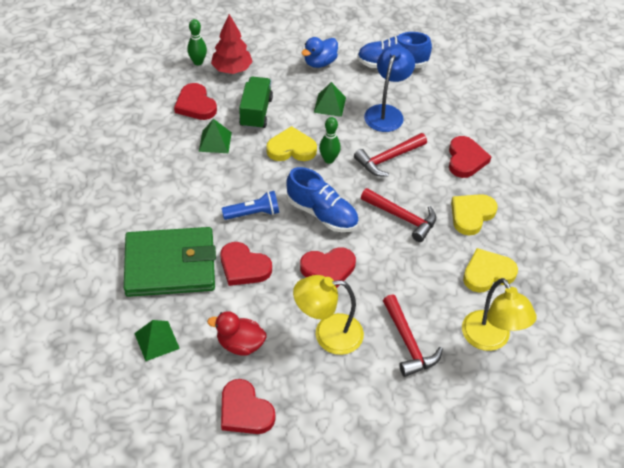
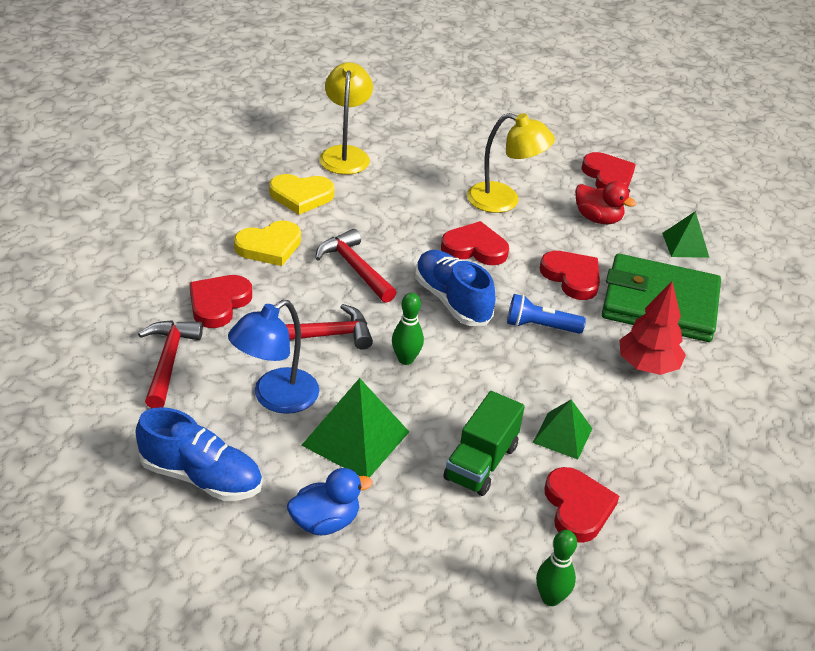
camera: 160 degrees left, 10 degrees down
(232, 69) = (491, 560): red tree -> red tree (647, 365)
(291, 148) = (451, 390): yellow heart -> none
(330, 105) = (355, 438): green pyramid -> green pyramid, size x1.61
(408, 343) = (427, 174): red hammer -> red hammer (168, 361)

